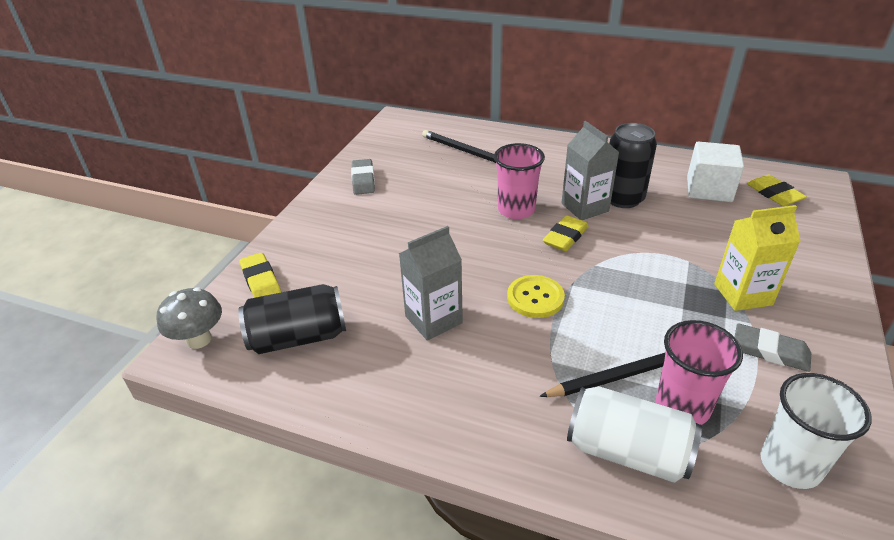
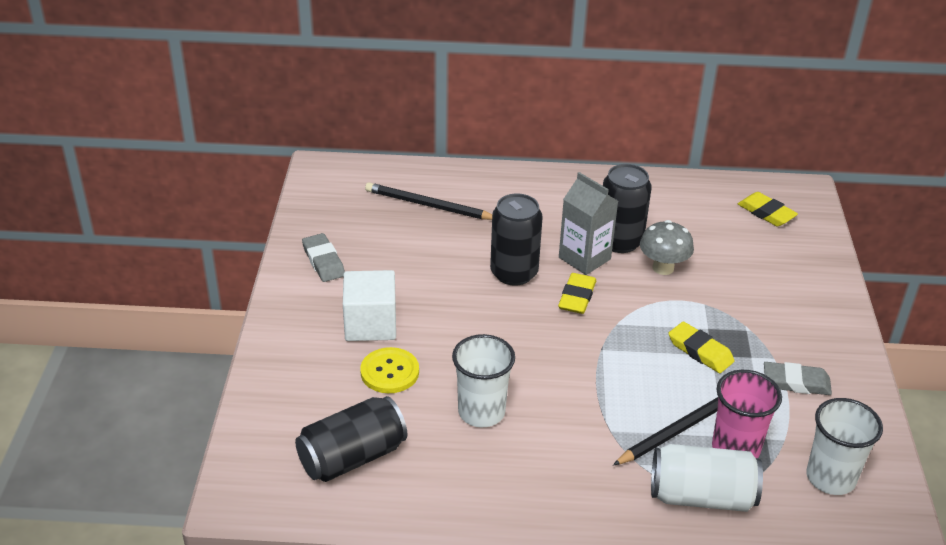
camera: 20 degrees left, 0 degrees up
(199, 339) = (247, 481): grey mushroom -> grey mushroom (663, 268)
(261, 281) = (275, 405): yellow eraser -> yellow eraser (700, 351)
(433, 320) = (481, 412): grey carton -> white cup
(516, 210) = (514, 273): pink cup -> black can
(535, 298) = (571, 370): yellow button -> yellow button (389, 372)
(709, 189) = (702, 217): white cube -> white cube (370, 324)
(743, 294) = (761, 331): yellow carton -> none

